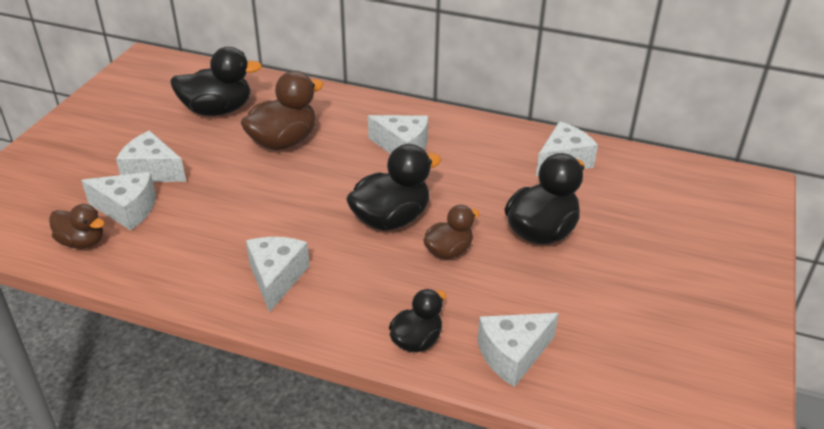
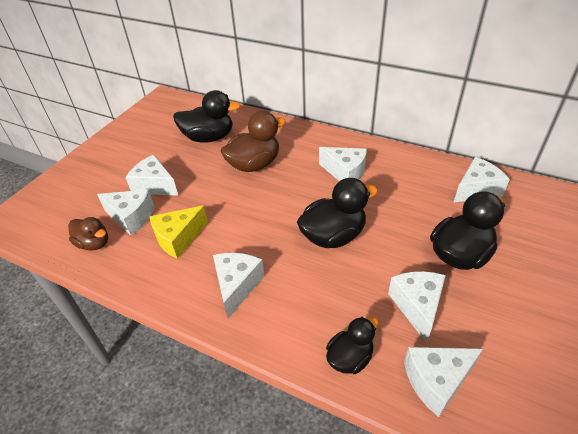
camera: 10 degrees right, 5 degrees up
(194, 231) = (178, 238): none -> yellow cheese
(448, 251) = (380, 269): brown duck -> none
(492, 286) = (417, 306): none -> white cheese

